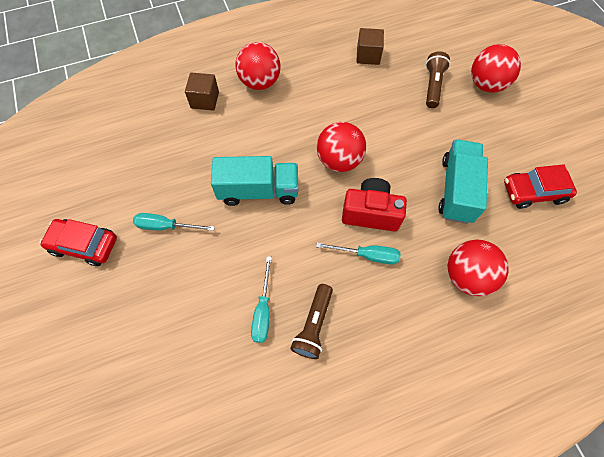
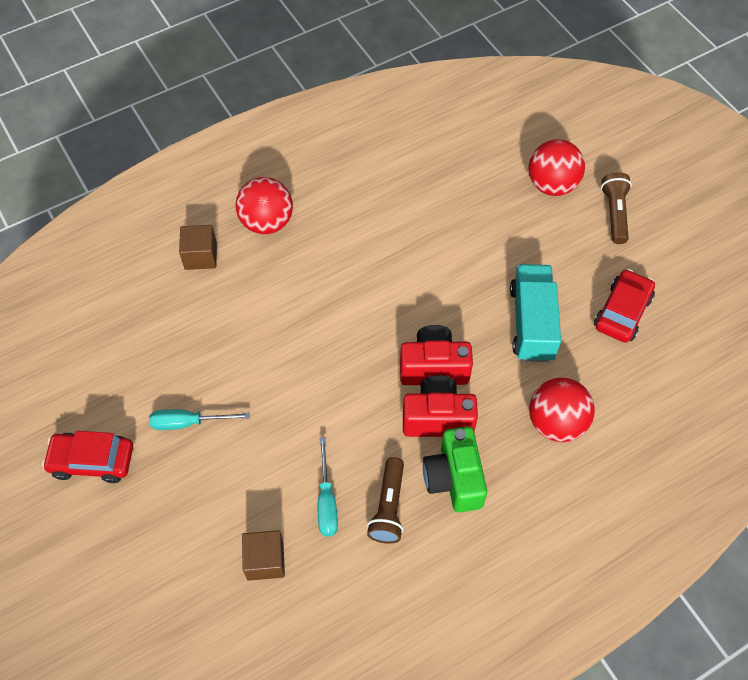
camera: 10 degrees left, 5 degrees down
(258, 191) = (293, 361): turquoise truck -> none
(339, 160) = (385, 309): red ball -> none
(367, 255) = (437, 418): turquoise screwdriver -> red camera
(368, 55) = (399, 167): brown cube -> brown cube (265, 560)
(373, 310) = (454, 479): none -> green camera
(432, 85) = (486, 195): brown flashlight -> brown flashlight (614, 213)
(533, 192) = (622, 312): red car -> red car turned 135 degrees clockwise

